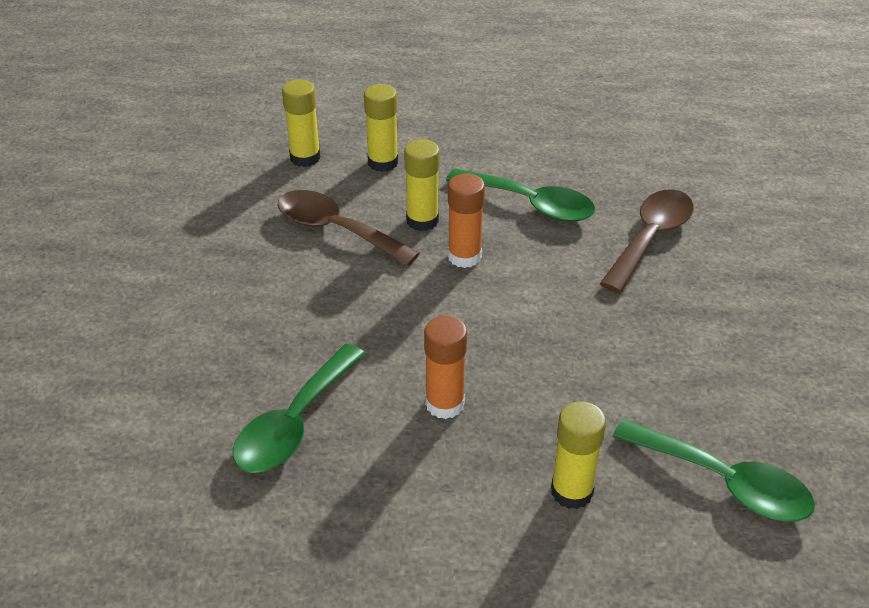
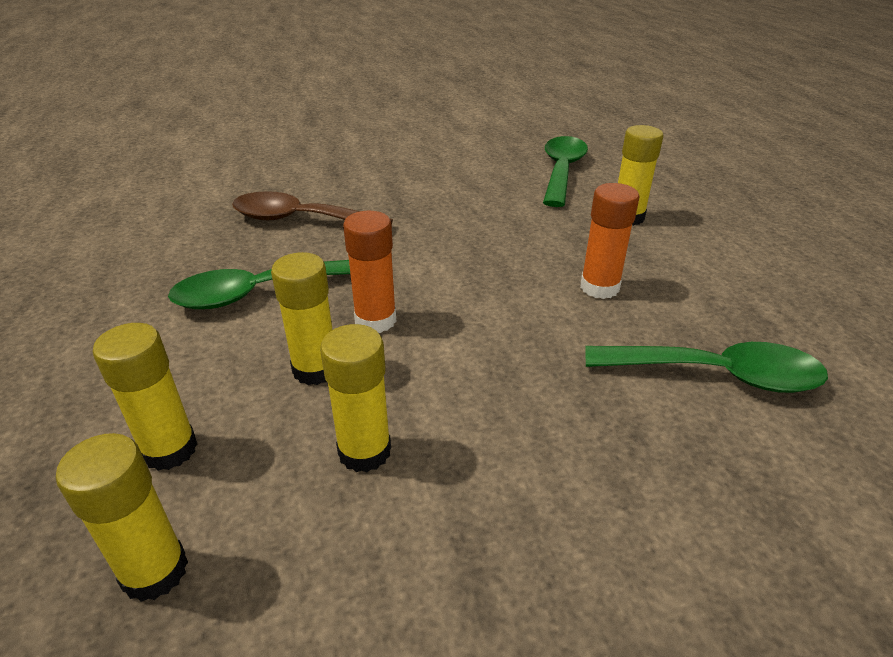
camera: 110 degrees left, 5 degrees down
(336, 229) = (364, 451): brown spoon -> yellow glue stick
(531, 204) = (258, 293): green spoon -> green spoon turned 120 degrees counterclockwise

